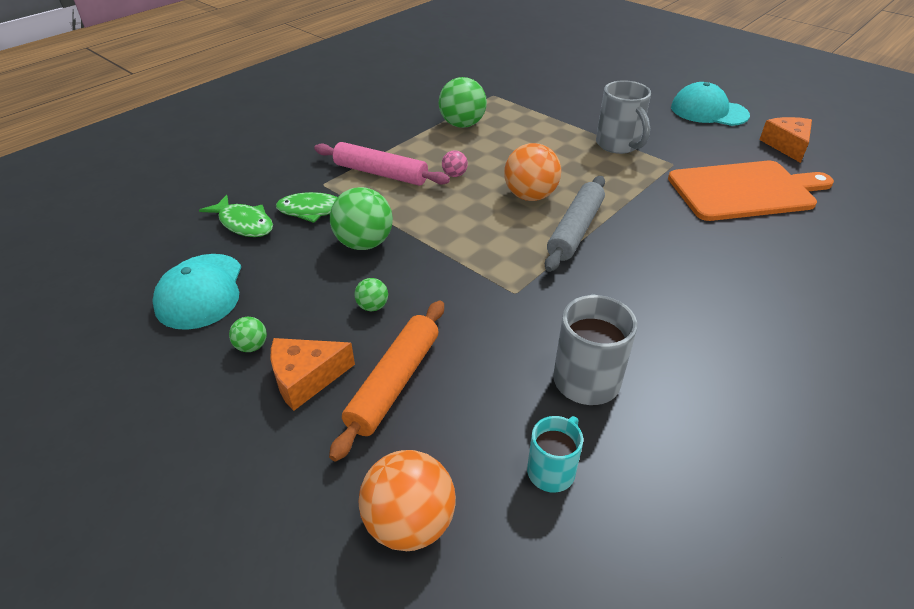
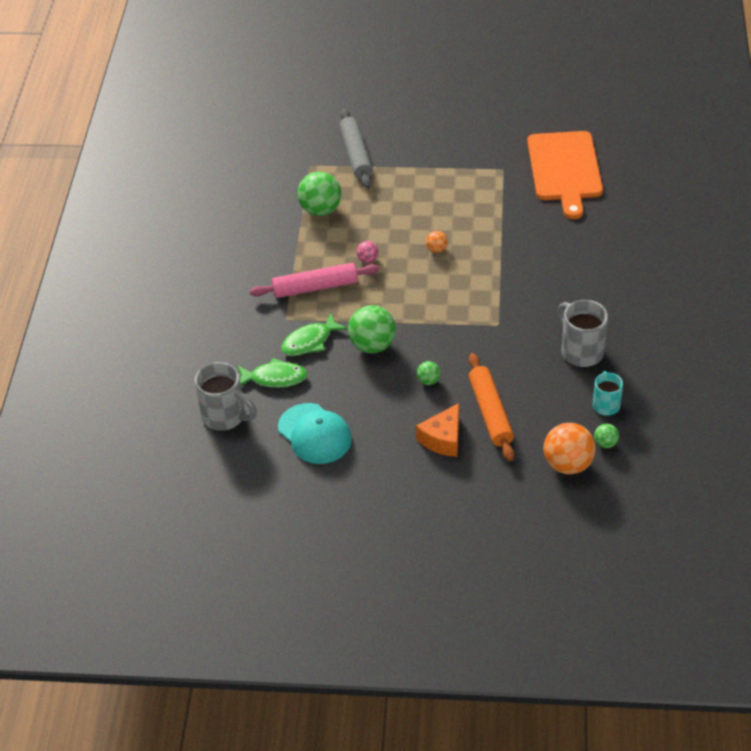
camera: 35 degrees left, 5 degrees up
(251, 346) = (391, 442): green ball -> green ball (605, 443)
(530, 196) = (436, 249): orange ball -> orange ball, size x0.49
(575, 230) = (490, 261): grey rolling pin -> grey rolling pin (356, 155)
(618, 145) = (452, 170): grey mug -> grey mug (225, 416)
(708, 111) = (485, 100): turquoise cap -> none
(745, 190) = (565, 170): orange cutting board -> orange cutting board turned 135 degrees clockwise
(786, 145) = (561, 111): orange cheese -> none

